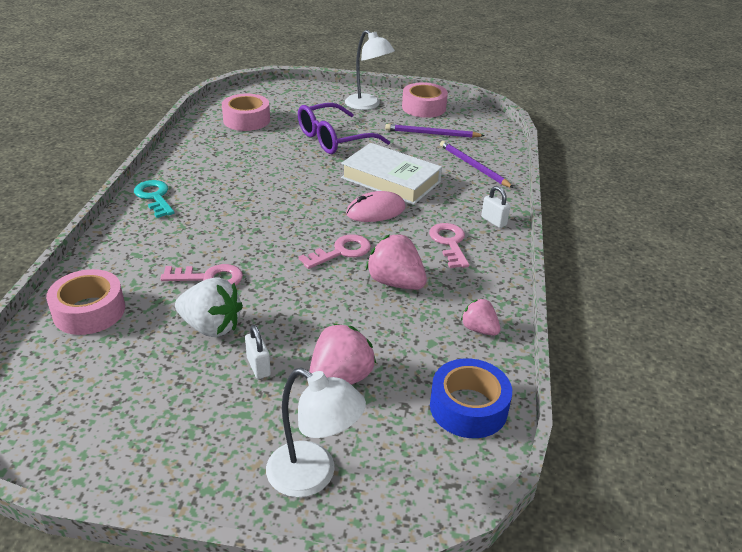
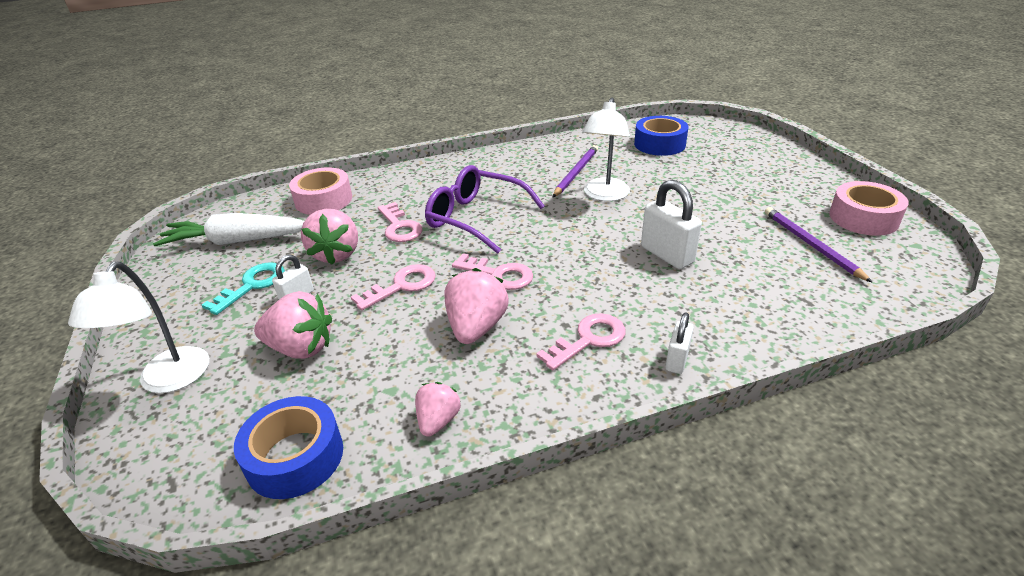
camera: 65 degrees right, 0 degrees up
(97, 392) = (237, 241): none -> white carrot
(154, 197) = (487, 161): turquoise key -> turquoise key (252, 285)
(211, 327) = (336, 254): white strawberry -> pink strawberry
(246, 120) = (659, 144): pink tape -> blue tape
(306, 302) = (402, 286): none -> pink key
(333, 139) = (696, 194): purple glasses -> purple glasses (475, 218)
(367, 105) = (799, 185): white lamp -> white lamp (604, 195)
(376, 211) = (594, 268): pink mouse -> none
(391, 180) = (667, 255): white book -> white padlock
(473, 166) = (785, 301): purple pencil -> purple pencil (576, 173)

